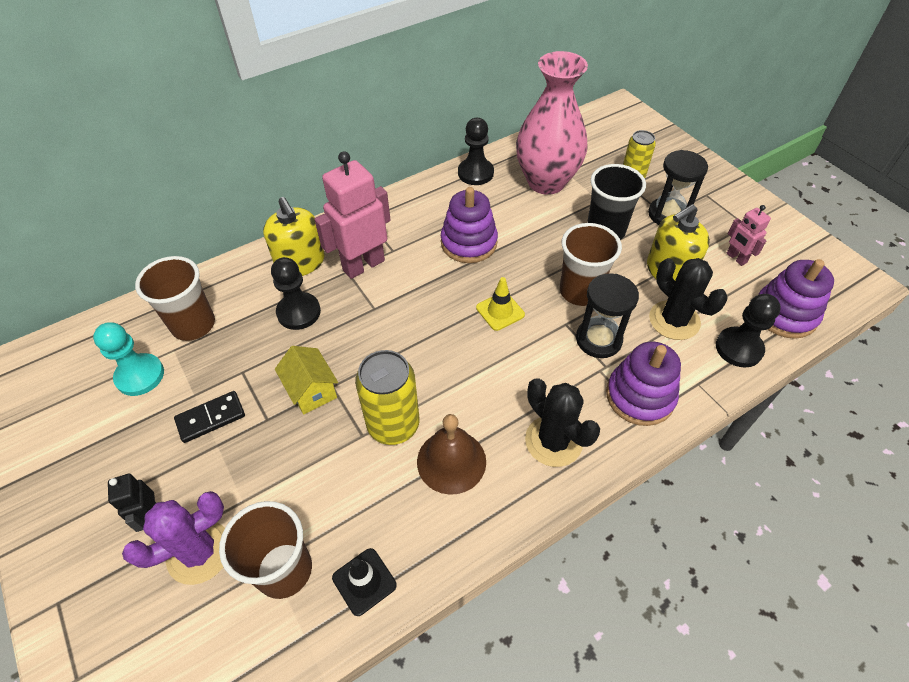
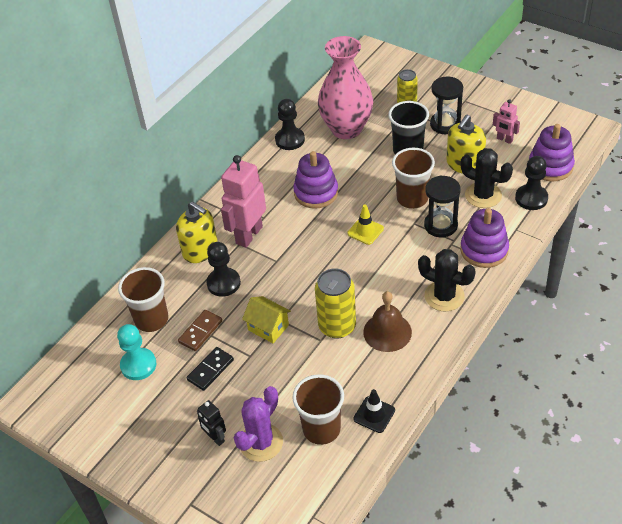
camera: 20 degrees left, 5 degrees down
(233, 362) = (200, 332): none -> brown domino

